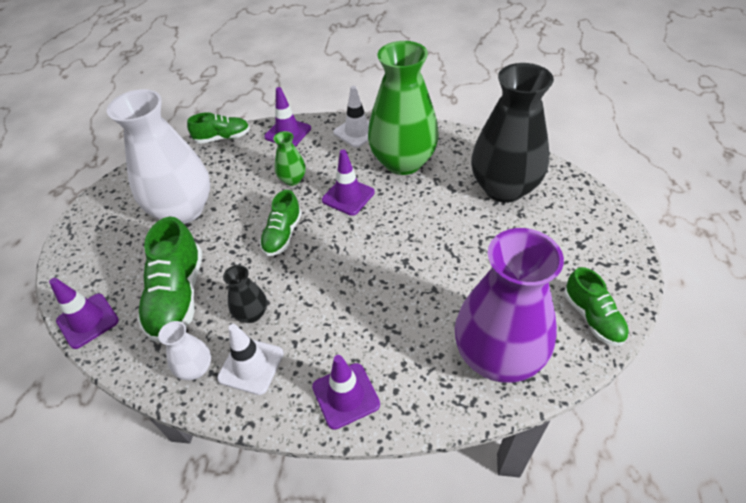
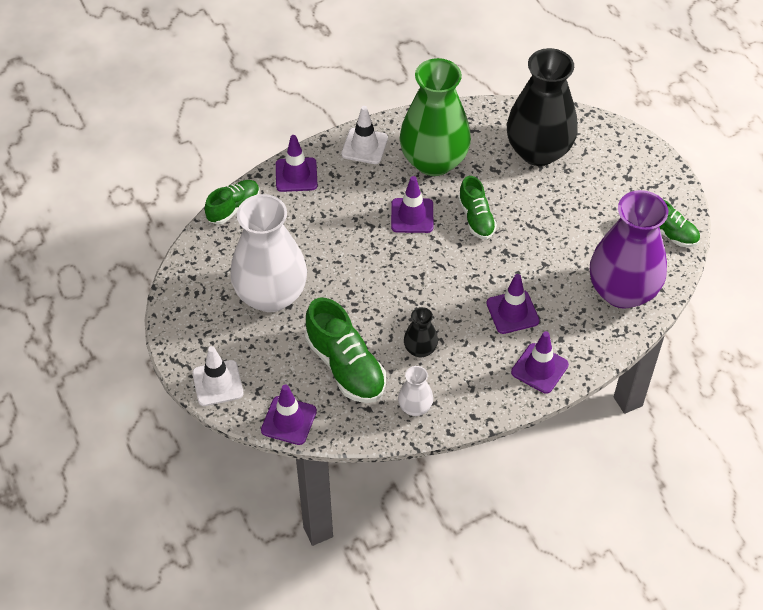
camera: 35 degrees left, 5 degrees up
(251, 366) = (455, 384): white traffic cone -> white traffic cone (218, 383)
(282, 235) = (385, 276): green shoe -> green shoe (476, 218)
(292, 179) = (347, 221): green vase -> none
(366, 321) = (512, 312): none -> purple traffic cone

